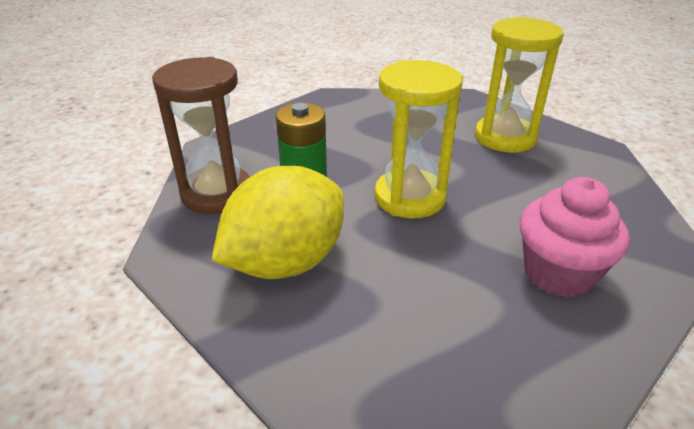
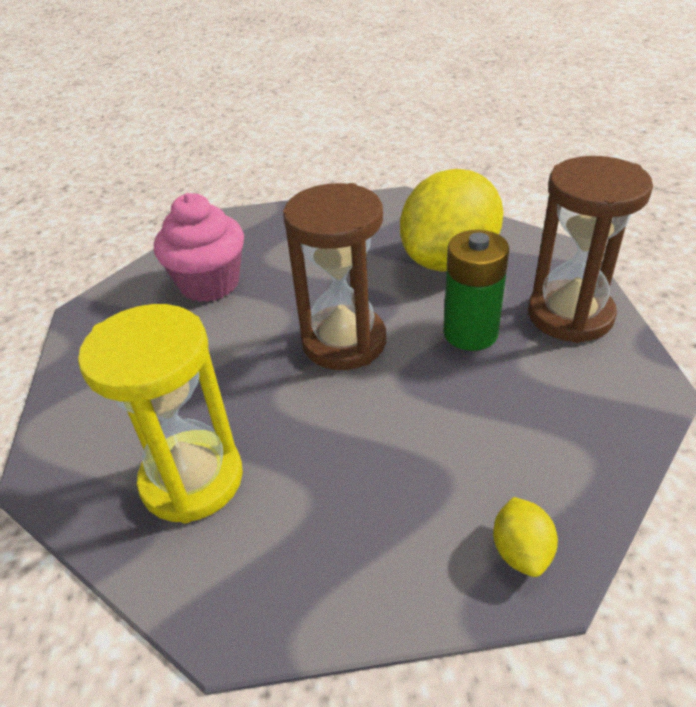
camera: 175 degrees right, 5 degrees up
(334, 102) = (521, 551): none -> yellow lemon
(409, 197) = (344, 342): yellow hourglass -> brown hourglass

